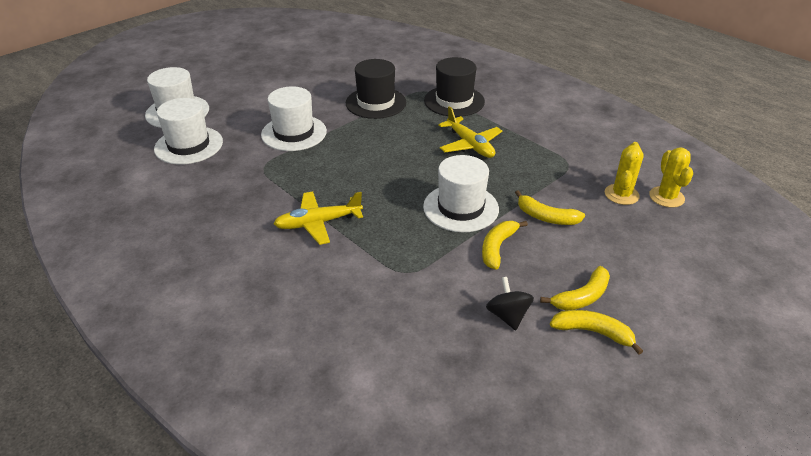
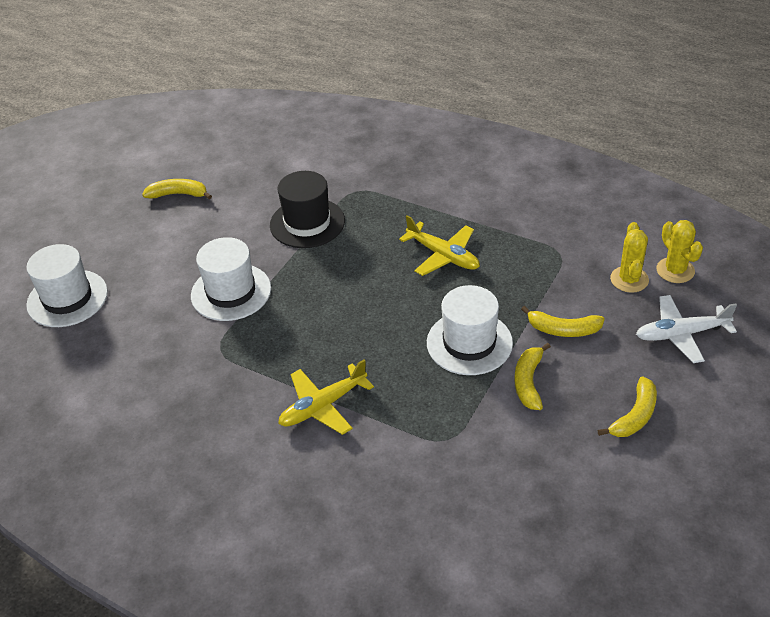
camera: 15 degrees left, 5 degrees up
(189, 145) = (111, 343): white hat -> none
(454, 101) = (398, 197): black hat -> none
(508, 316) = (571, 459): black spinning top -> none
(593, 332) = (659, 452): yellow banana -> yellow banana (178, 194)
(652, 245) = (681, 334): none -> white plane

